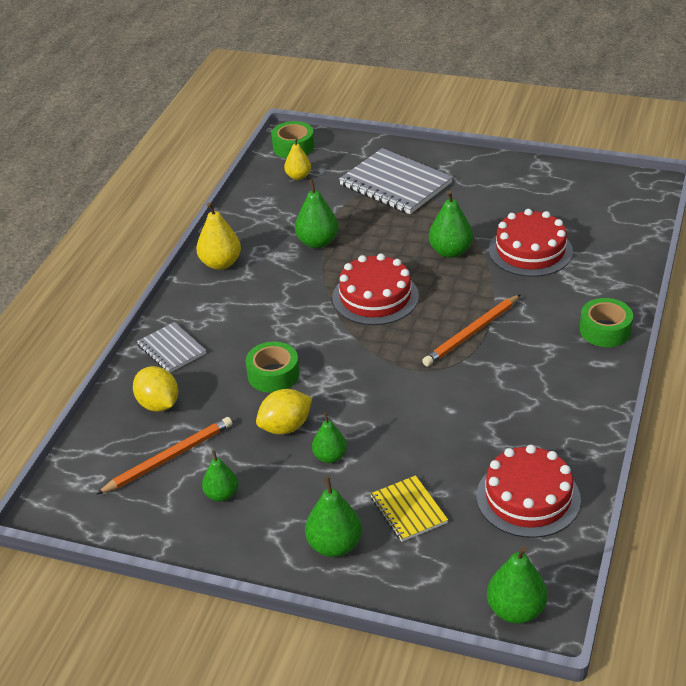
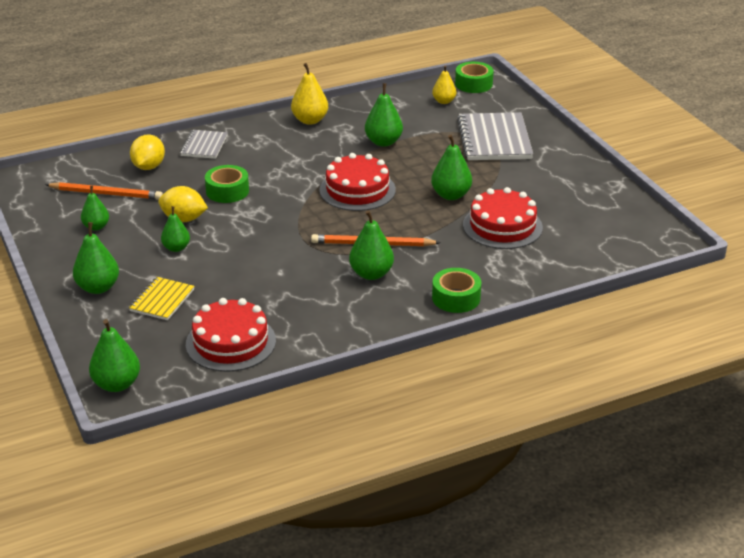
camera: 45 degrees right, 5 degrees down
(516, 358) = (371, 274): none -> green pear

